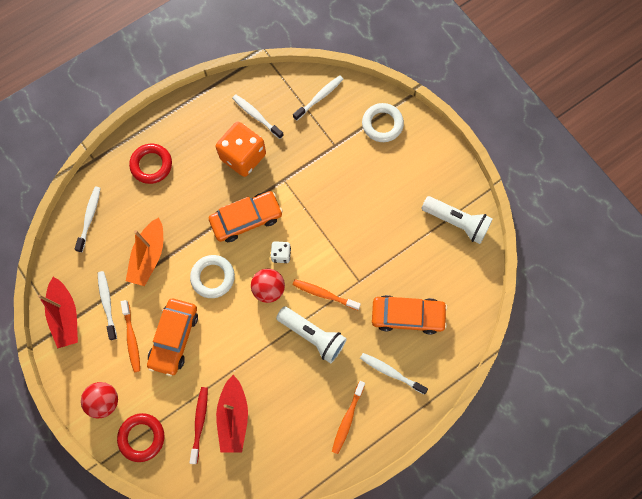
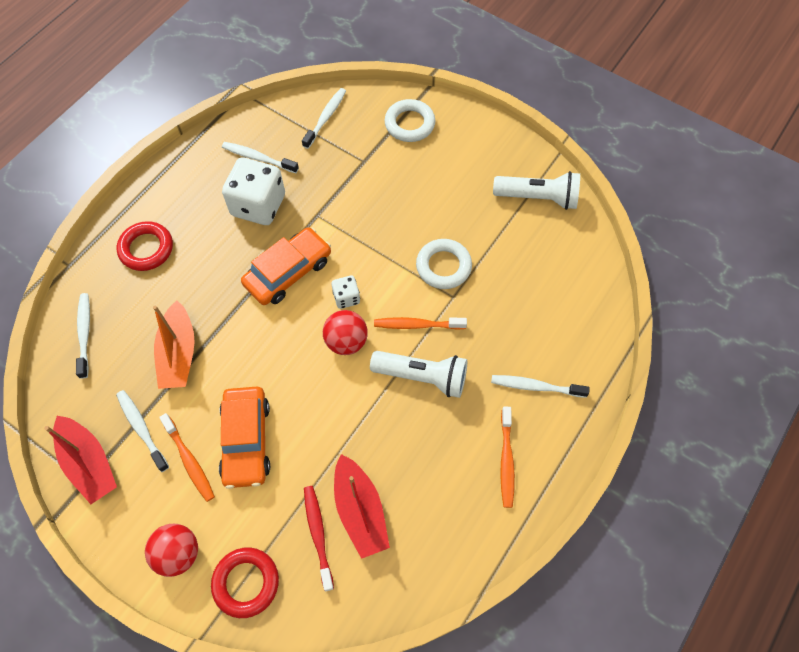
camera: 20 degrees left, 10 degrees down
(213, 277) = (270, 351): white ring -> white ring (443, 266)
(243, 156) = (258, 205): orange dice -> white dice
(407, 316) = (527, 316): orange car -> none

